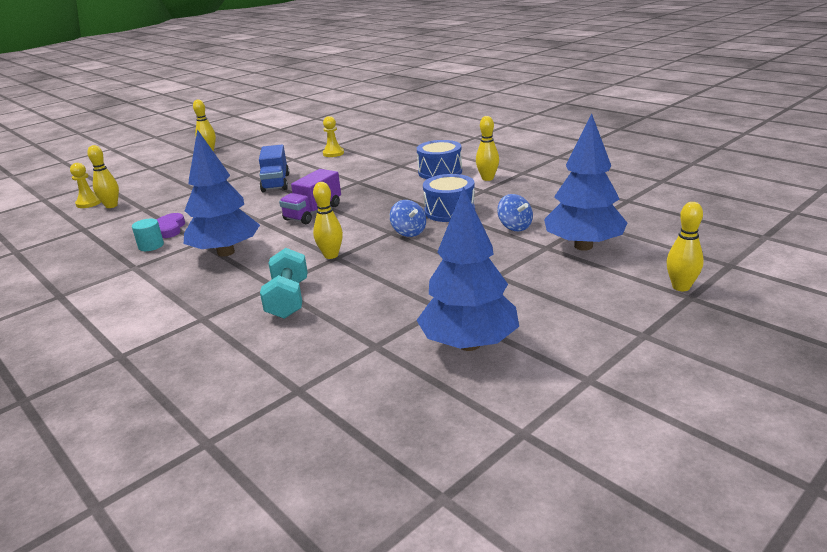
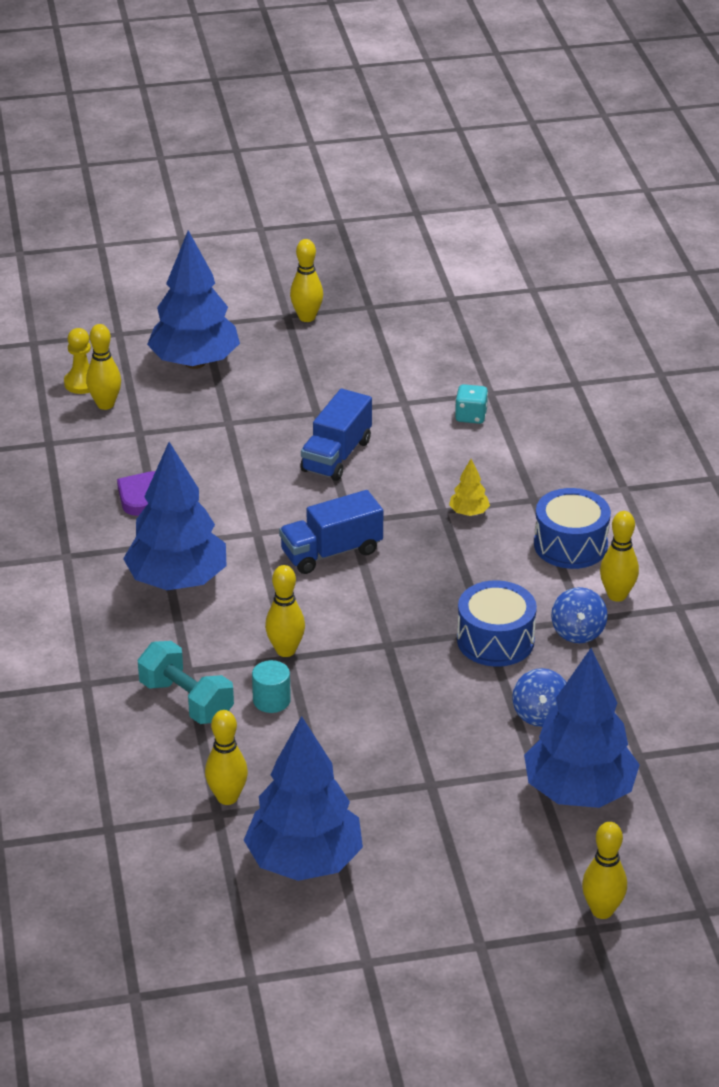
camera: 30 degrees right, 10 degrees up
(151, 246) = (105, 522): turquoise cylinder -> turquoise cylinder (271, 700)
(157, 179) = (195, 362): none -> blue tree
(288, 299) = (186, 701): turquoise dumbbell -> turquoise dumbbell turned 75 degrees counterclockwise
(313, 212) = (331, 552): purple truck -> blue truck
(333, 153) = (471, 416): yellow pawn -> turquoise dice
(372, 334) = (227, 797): none -> yellow bowling pin
(373, 178) = (469, 513): none -> yellow tree
(409, 232) = (408, 655): blue spinning top -> blue spinning top (578, 632)

